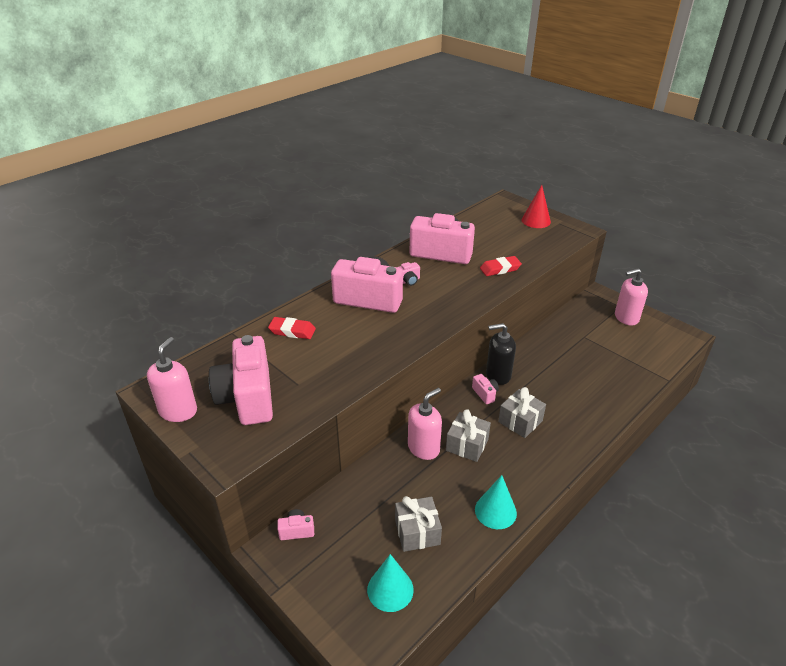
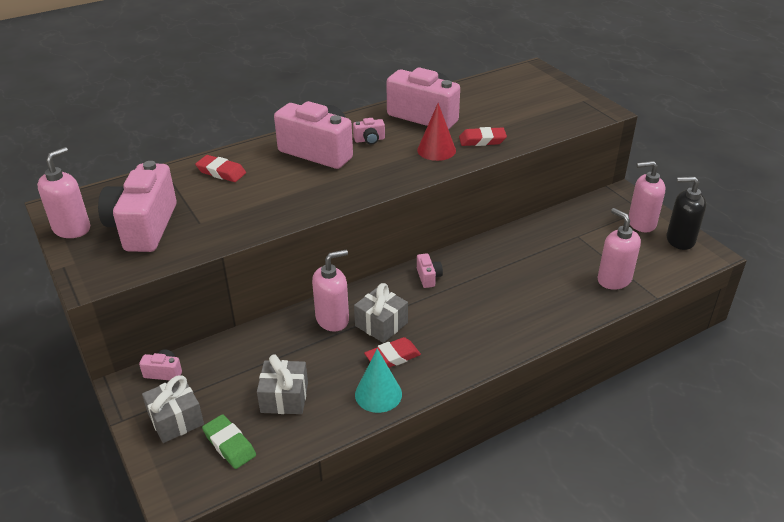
camera: 15 degrees right, 0 degrees up
(390, 589) = (229, 444): turquoise cone -> green eraser
(491, 474) = (392, 357): none -> red eraser
(498, 375) = (453, 260): black soap dispenser -> black soap dispenser (680, 240)
(520, 421) = (453, 311): grey gift -> grey gift (176, 419)
(536, 221) = (556, 95): red cone -> red cone (436, 150)
(630, 370) = (614, 279): none -> pink soap dispenser

